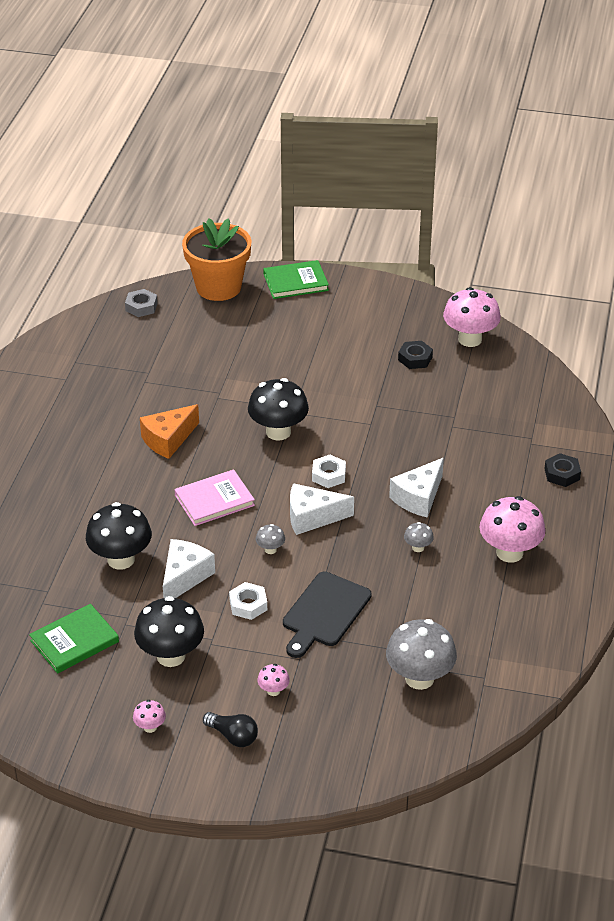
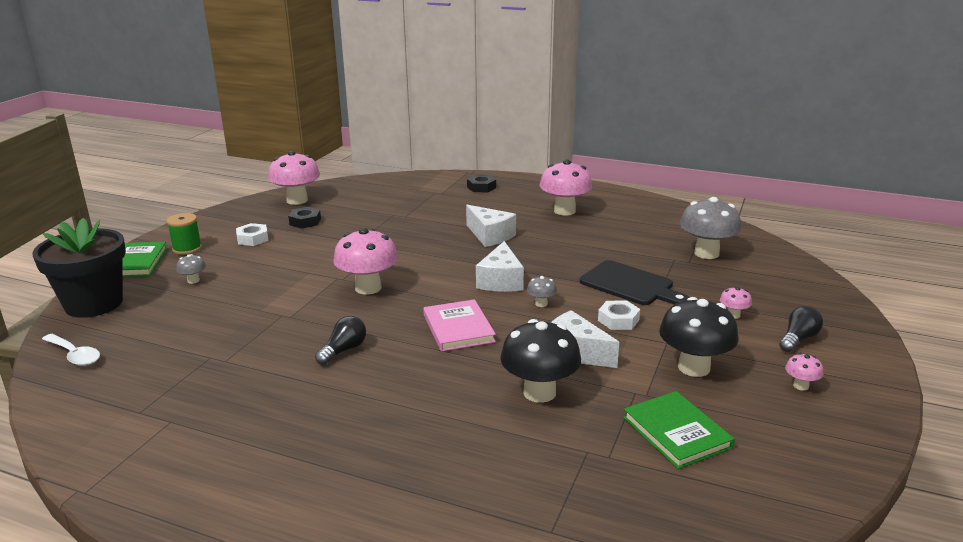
camera: 80 degrees left, 15 degrees down
(141, 307) = (75, 355): grey nut -> white spoon
(168, 440) = (343, 350): orange cheese -> black light bulb
(218, 287) = (94, 304): orange flower pot -> black flower pot
(278, 432) = (368, 288): black mushroom -> pink mushroom
(328, 475) = (444, 269): white nut -> white nut (252, 239)
(332, 302) = (187, 248): none -> green spool
(418, 547) = (552, 241): grey mushroom -> grey mushroom (193, 280)

